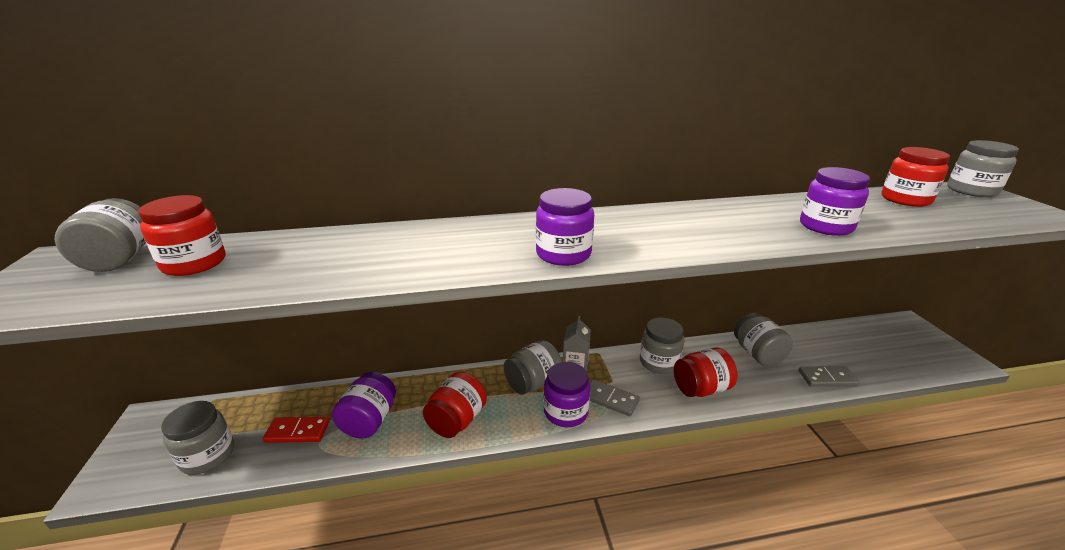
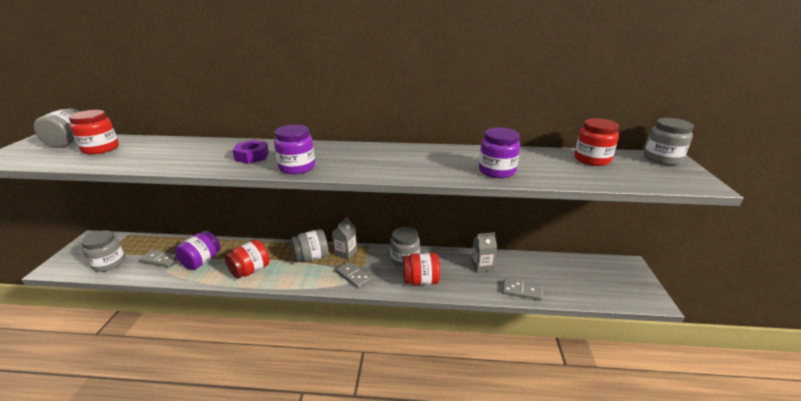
camera: 15 degrees right, 0 degrees up
(298, 431) = (160, 260): red domino -> grey domino
(474, 245) = (252, 156): none -> purple nut
(565, 412) = (319, 278): purple jar -> none
(757, 354) = (482, 266): grey jar -> grey carton

